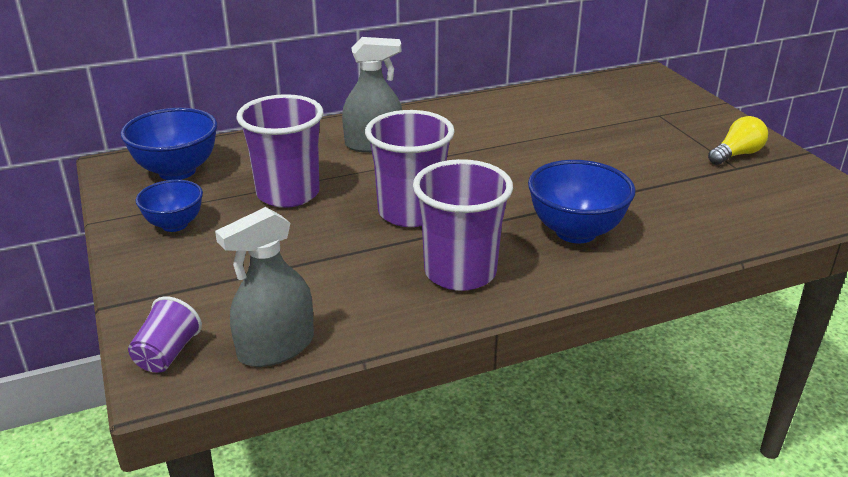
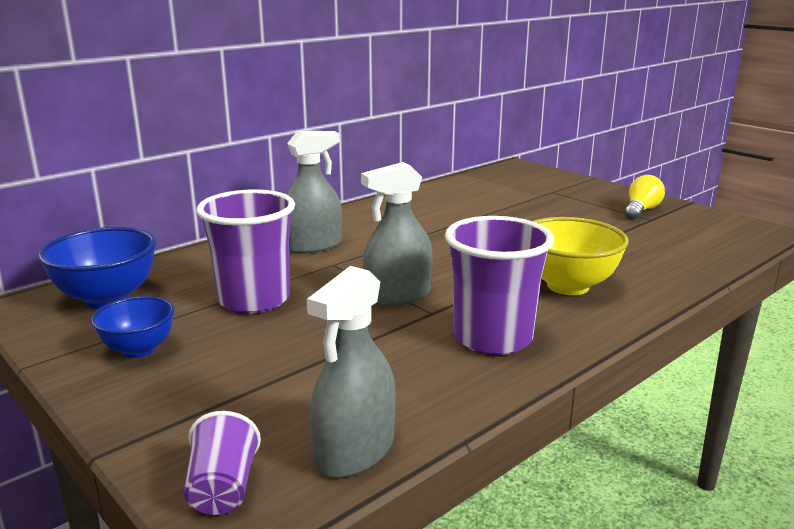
camera: 20 degrees left, 10 degrees down
(410, 212) = (398, 296): purple cup -> grey spray bottle
(575, 232) = (568, 286): blue bowl -> yellow bowl

